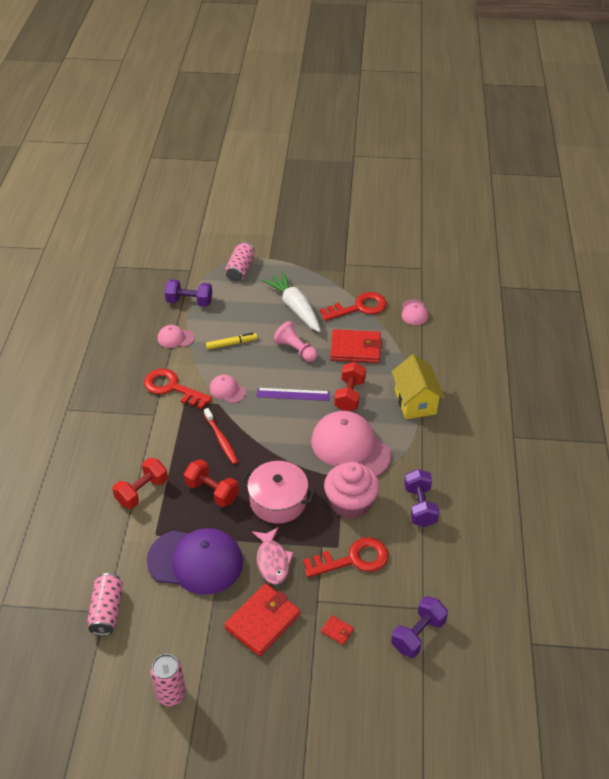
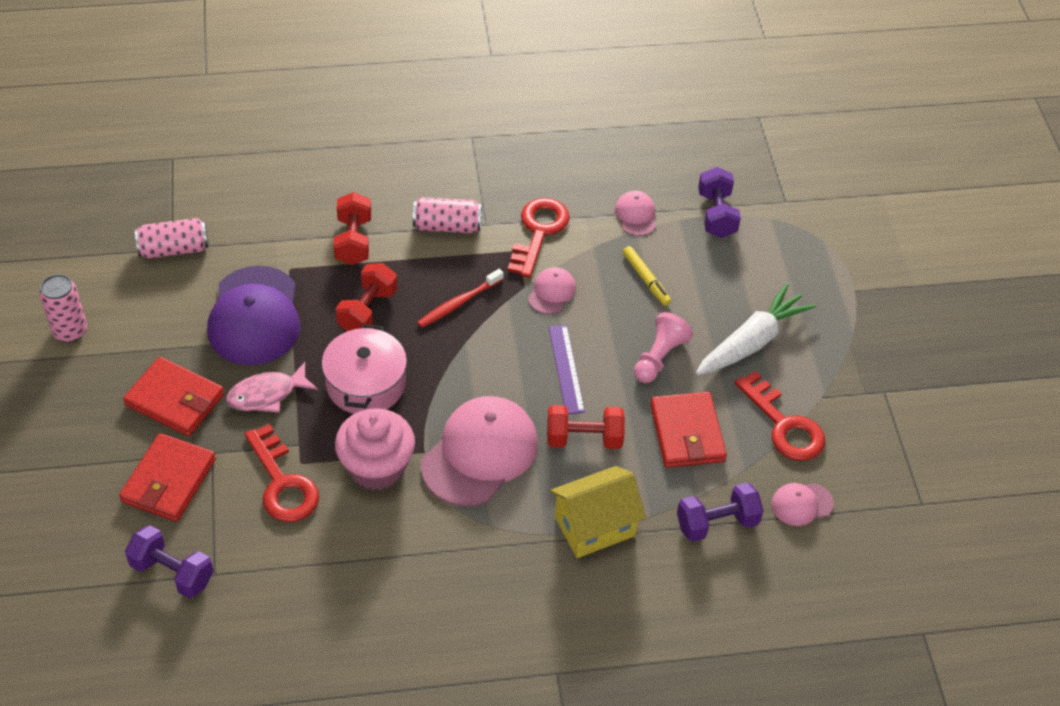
camera: 75 degrees right, 5 degrees up
(142, 491) = (353, 241): red dumbbell -> red dumbbell turned 60 degrees clockwise
(240, 269) = (812, 259): pink can -> pink can (447, 226)
(337, 631) = (169, 480): red wallet -> red wallet, size x2.33
(420, 506) = (388, 553): purple dumbbell -> purple dumbbell (717, 523)

